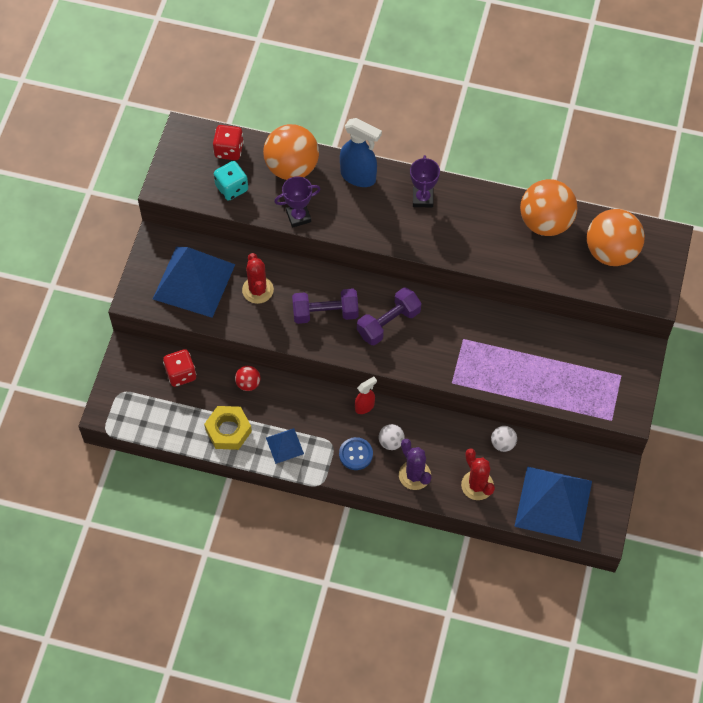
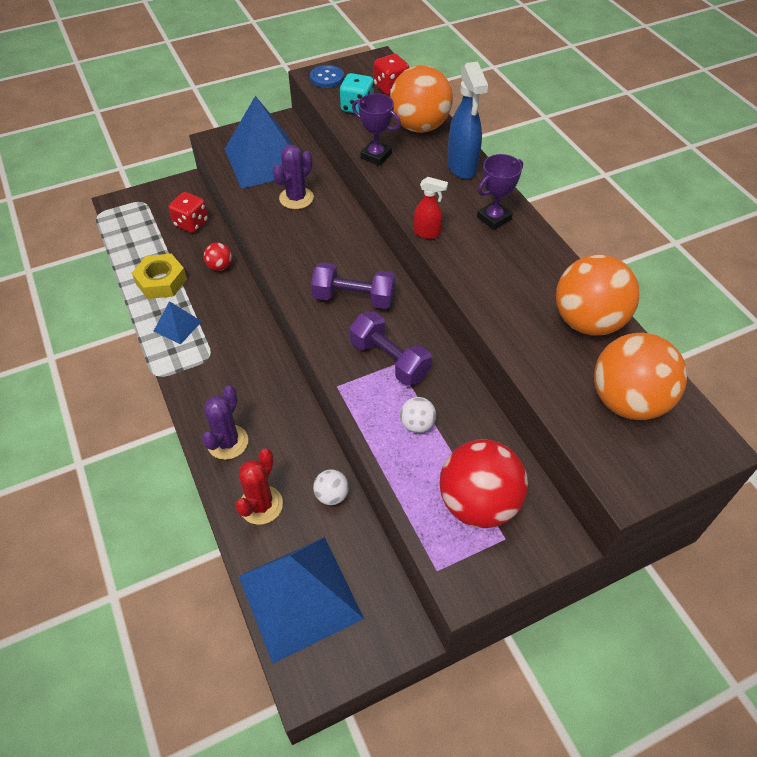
camera: 50 degrees right, 10 degrees down
(258, 290) = (296, 198): red cactus -> purple cactus
(325, 313) = (318, 250): purple dumbbell -> purple dumbbell (389, 360)
(356, 454) = (212, 381): blue button -> blue button (327, 78)
(365, 406) = (270, 356): red spray bottle -> red spray bottle (427, 233)
(391, 442) = (249, 399): white ball -> white ball (417, 424)
(591, 371) = (478, 503): none -> red ball

